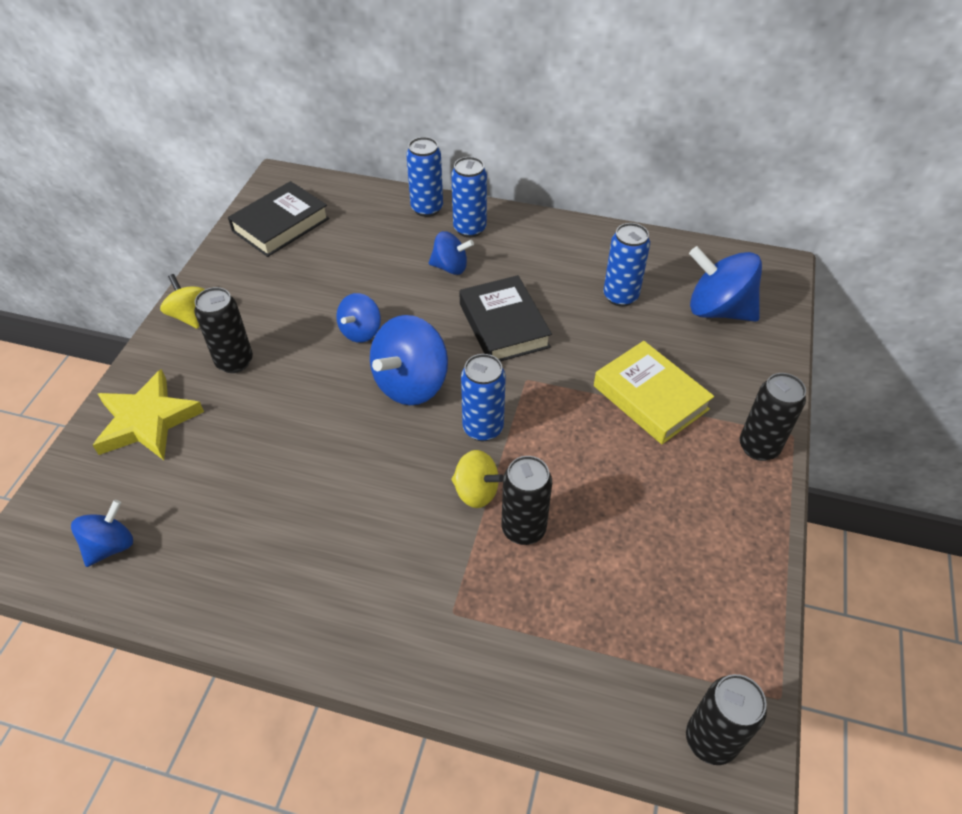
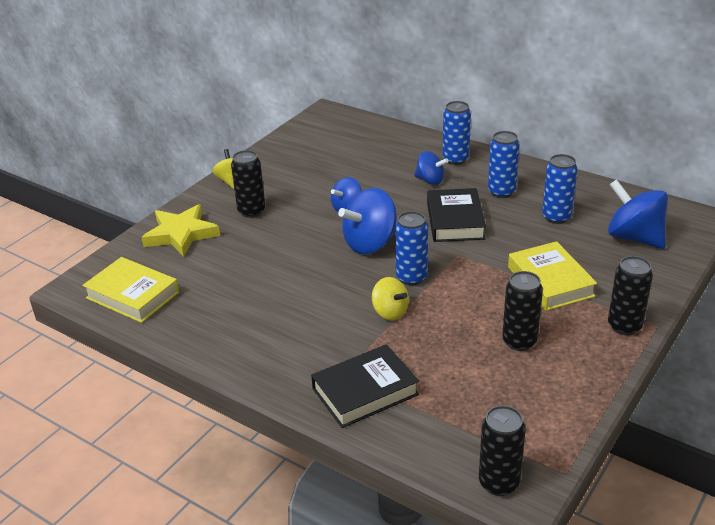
camera: 20 degrees right, 15 degrees down
(110, 546) = (133, 295): blue spinning top -> yellow book
(280, 225) = (316, 138): black book -> black book (365, 391)
(427, 208) = (428, 143): blue can -> blue can (501, 192)
(523, 529) = (415, 339): black can -> black can (519, 342)

